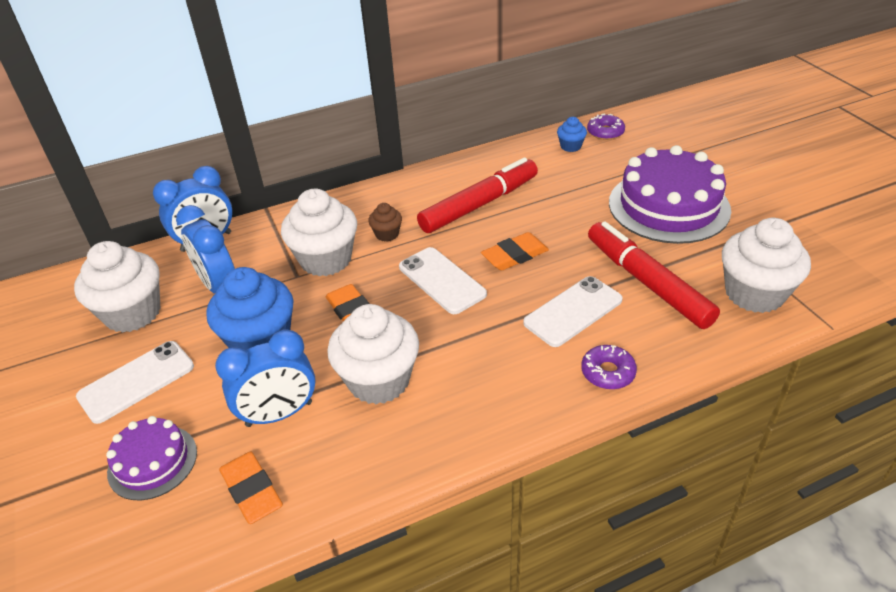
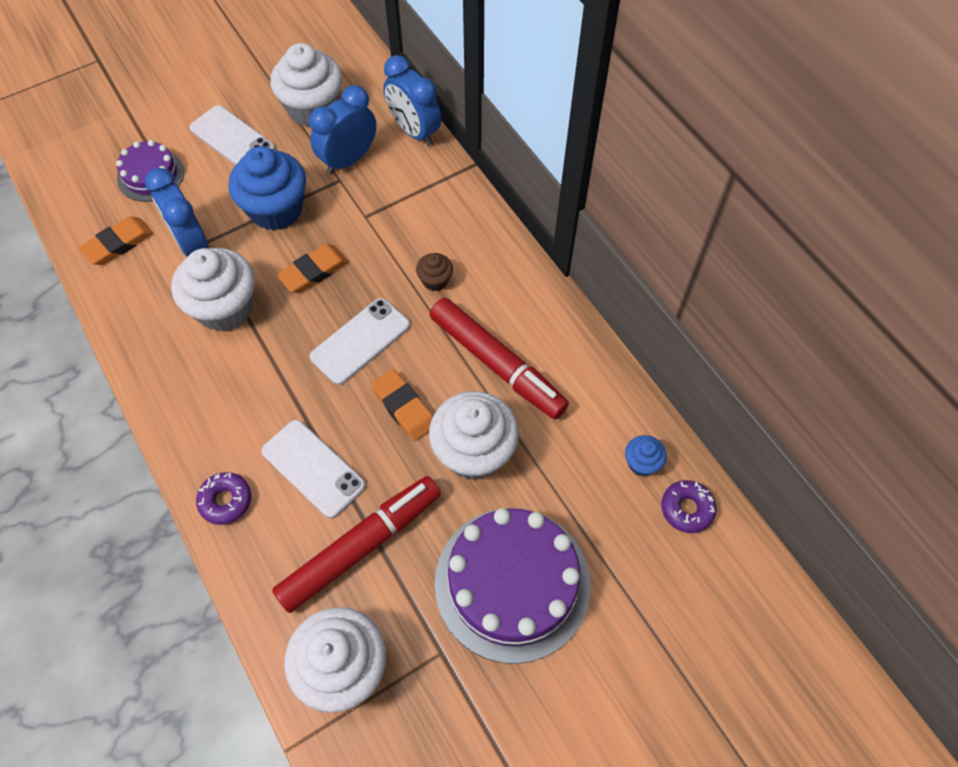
camera: 80 degrees right, 20 degrees up
(326, 259) = (391, 234): white cupcake -> white cupcake (474, 452)

